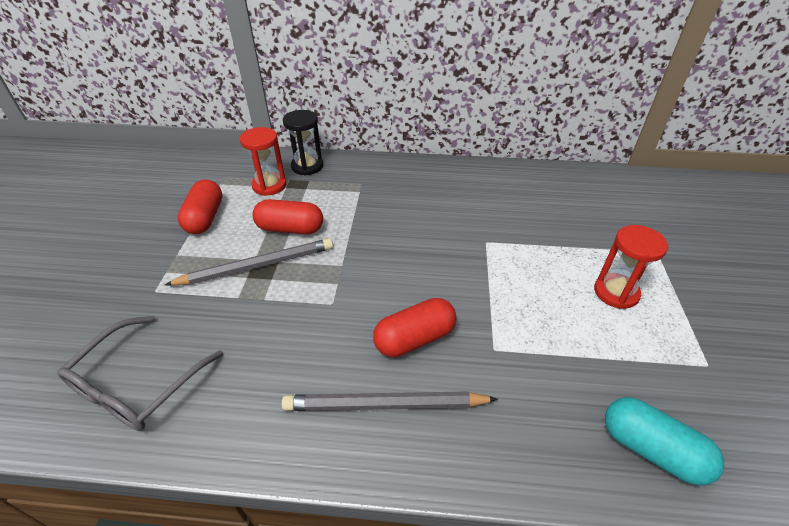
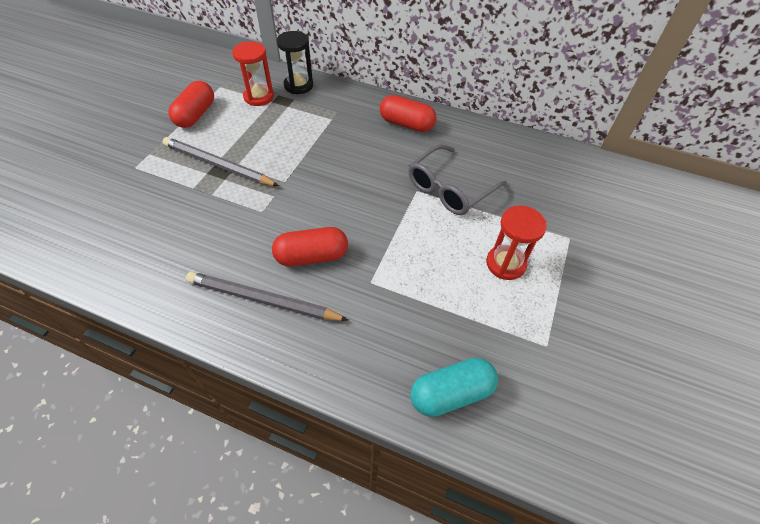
camera: 15 degrees right, 10 degrees up
(138, 383) = (98, 235): grey glasses -> grey glasses (450, 188)
(257, 265) = (218, 165): grey pencil -> grey pencil turned 150 degrees counterclockwise
(290, 229) = (258, 140): red capsule -> red capsule (406, 124)
(651, 449) = (451, 393): turquoise capsule -> turquoise capsule turned 75 degrees counterclockwise

